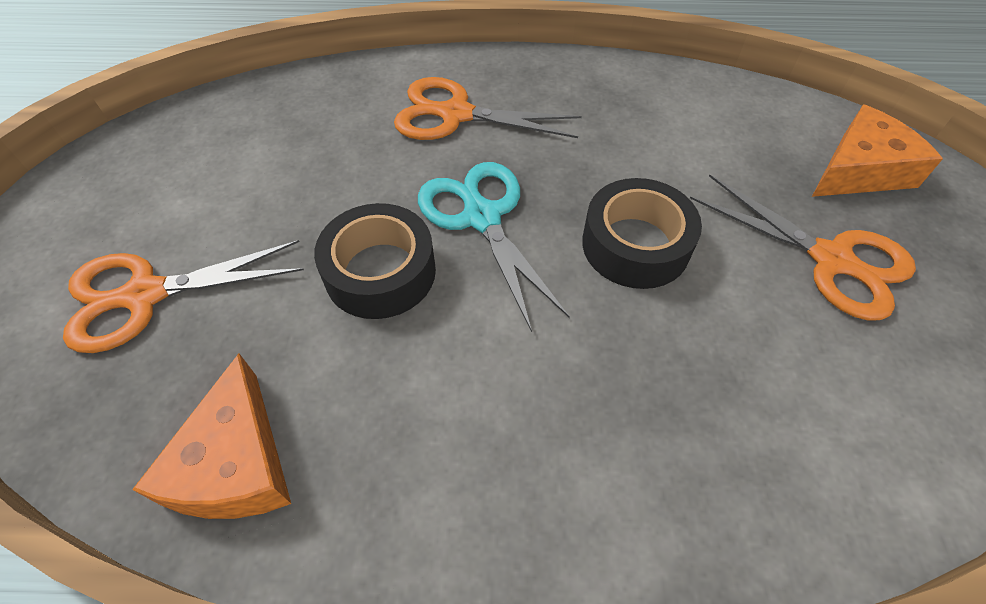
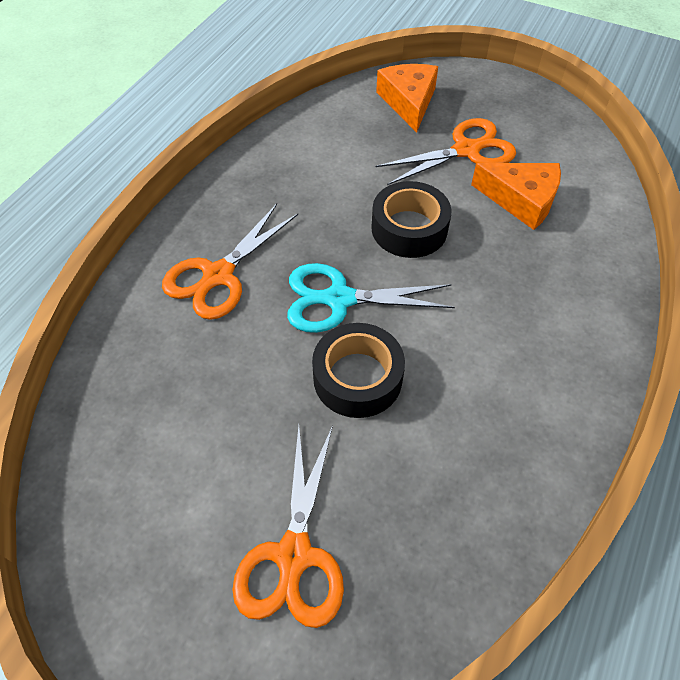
camera: 65 degrees left, 0 degrees up
(235, 463) = (482, 512): orange cheese -> orange cheese (521, 200)

